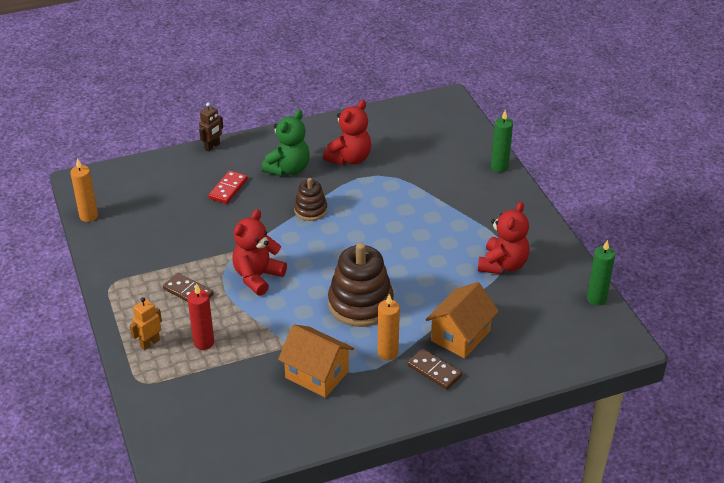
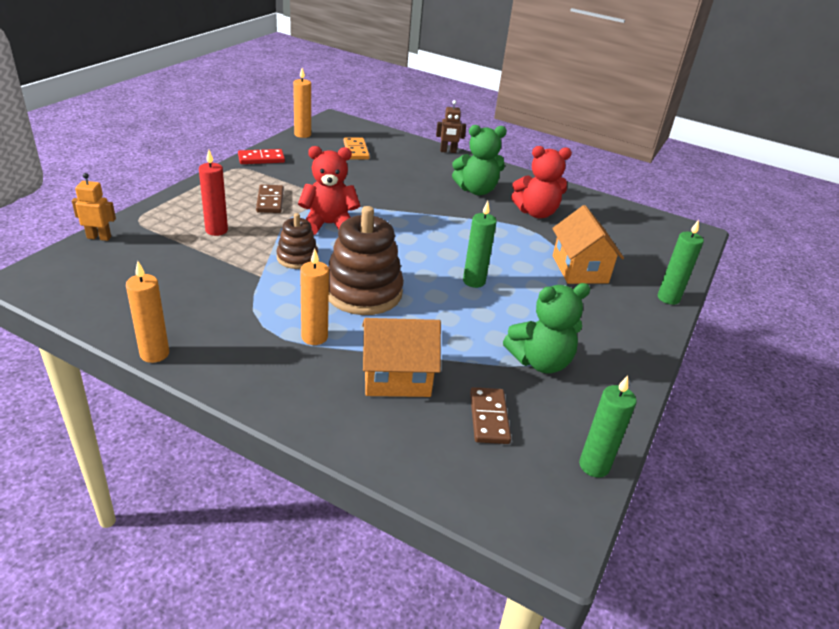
camera: 45 degrees right, 5 degrees down
(150, 343) = (189, 207): orange robot -> orange robot (99, 237)
(154, 199) = (356, 150): none -> orange domino
(228, 189) = (412, 174): red domino -> red domino (261, 159)
(310, 210) = (445, 219): brown stacking toy -> brown stacking toy (297, 258)
(317, 374) = (237, 305): orange house -> orange house (580, 269)
(335, 438) = (154, 354): none -> orange candle
(399, 243) = (474, 281): none -> green candle
(434, 371) = (322, 381): brown domino -> brown domino (489, 418)
(503, 265) = (540, 361): red teddy bear -> green teddy bear

